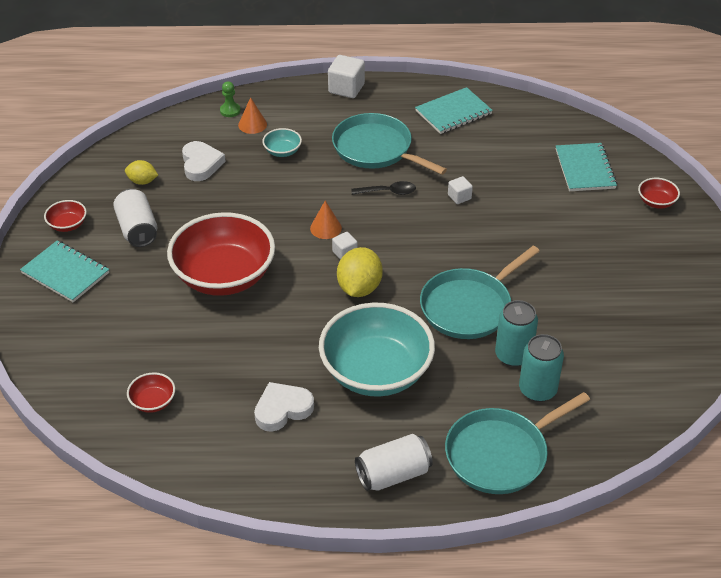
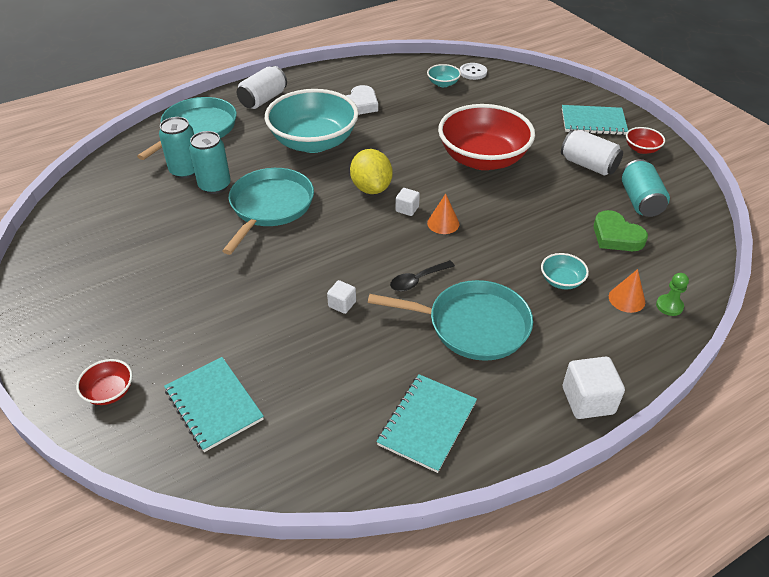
camera: 150 degrees right, 0 degrees up
(97, 405) = (473, 72): none -> white button
(142, 181) = (640, 201): yellow lemon -> turquoise can
(153, 402) = (443, 83): red bowl -> turquoise bowl
(201, 164) = (616, 236): white heart -> green heart

